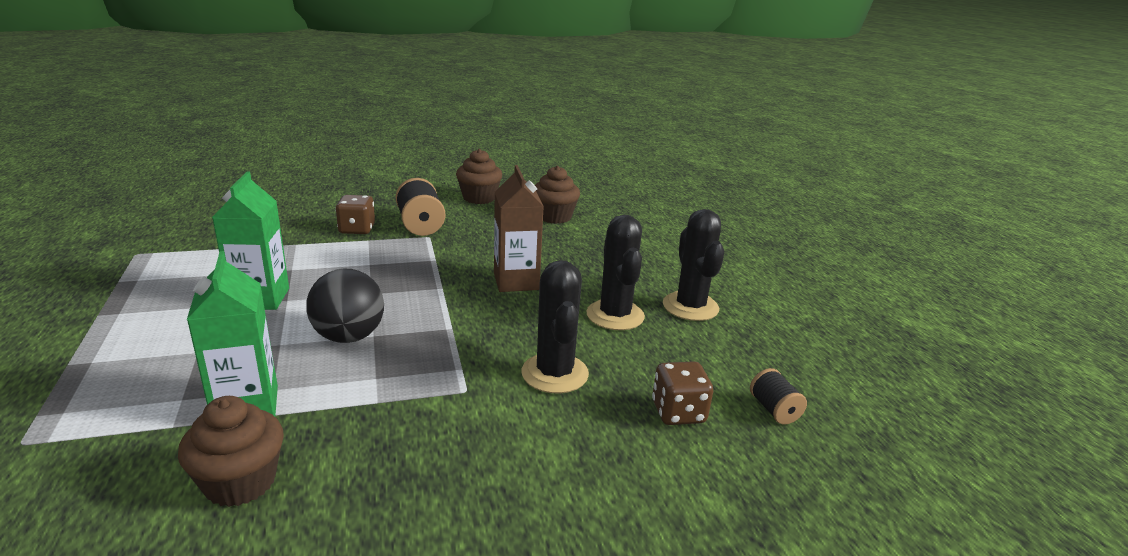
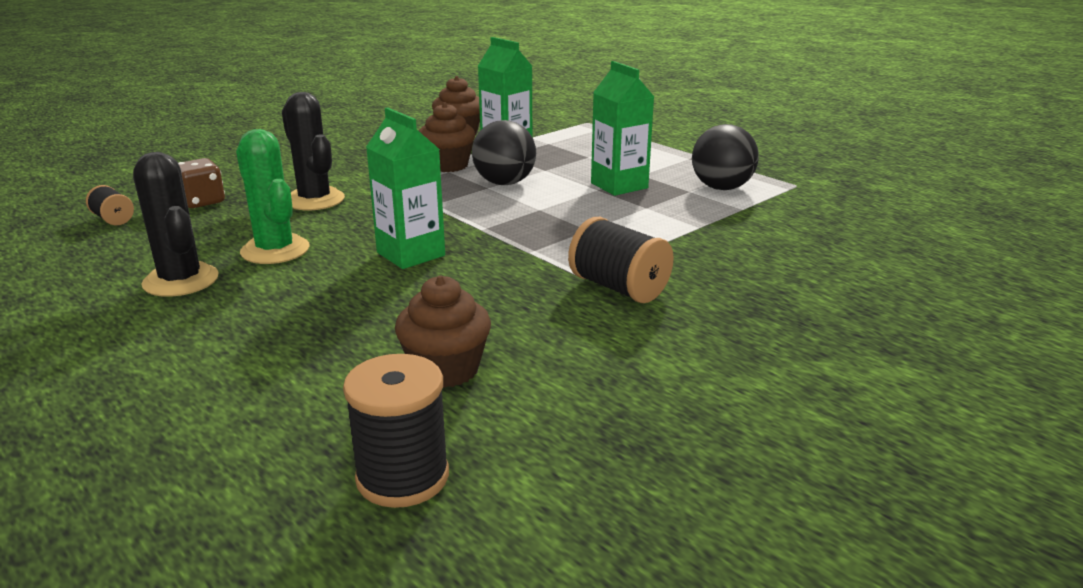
camera: 155 degrees right, 0 degrees up
(193, 269) = (721, 188): none -> black ball
(357, 229) = (678, 259): brown dice -> none
(479, 198) = (619, 369): brown cupcake -> brown cupcake (448, 165)
(516, 281) = (411, 254): brown carton -> green carton
(597, 194) = (402, 477): none -> black spool
(615, 315) = (275, 250): black cactus -> green cactus

